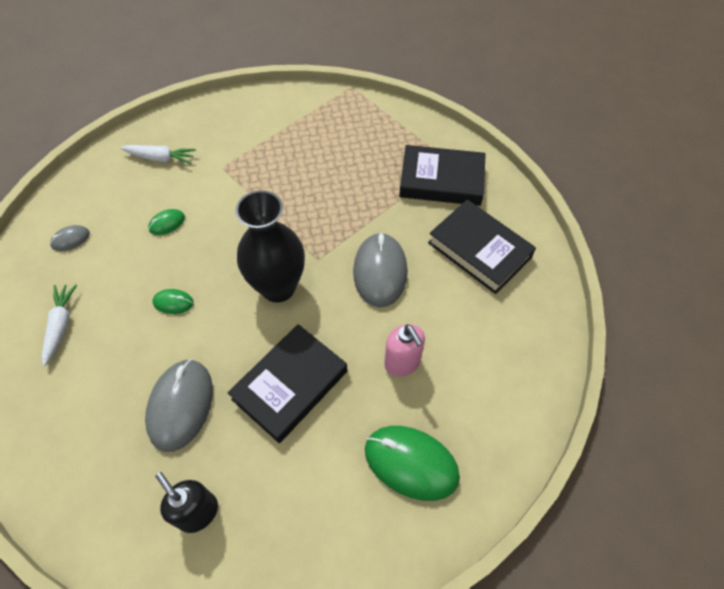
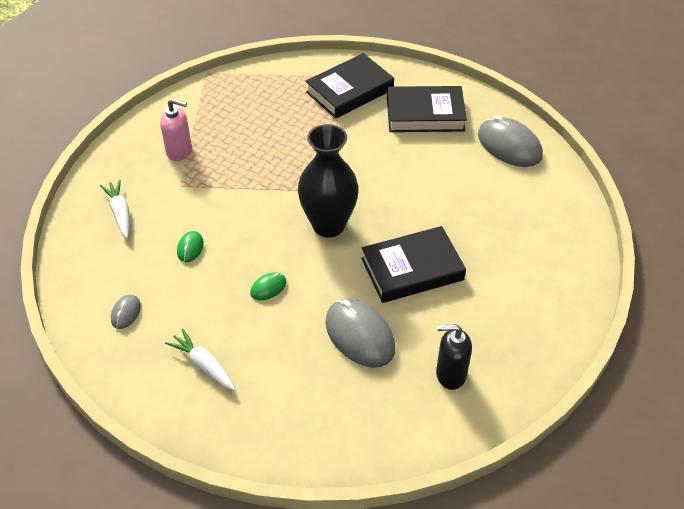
camera: 45 degrees left, 10 degrees down
(161, 158) = (120, 213): white carrot -> white carrot turned 75 degrees counterclockwise
(290, 385) = (412, 269): black book -> black book turned 75 degrees clockwise
(380, 271) = (382, 168): grey mouse -> grey mouse (509, 145)
(402, 363) = (461, 206): pink soap dispenser -> pink soap dispenser (179, 151)
(411, 463) = (531, 249): green mouse -> none

